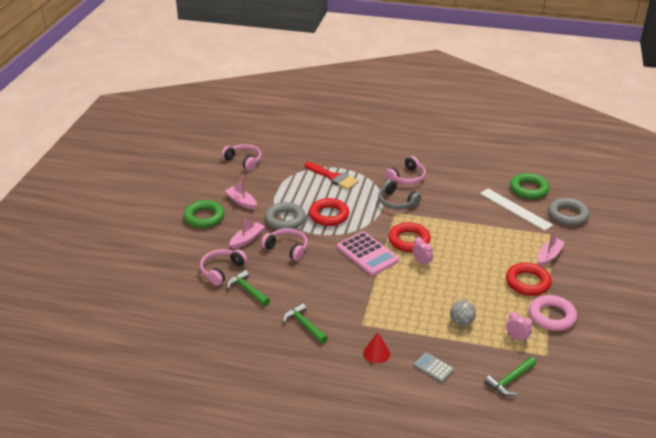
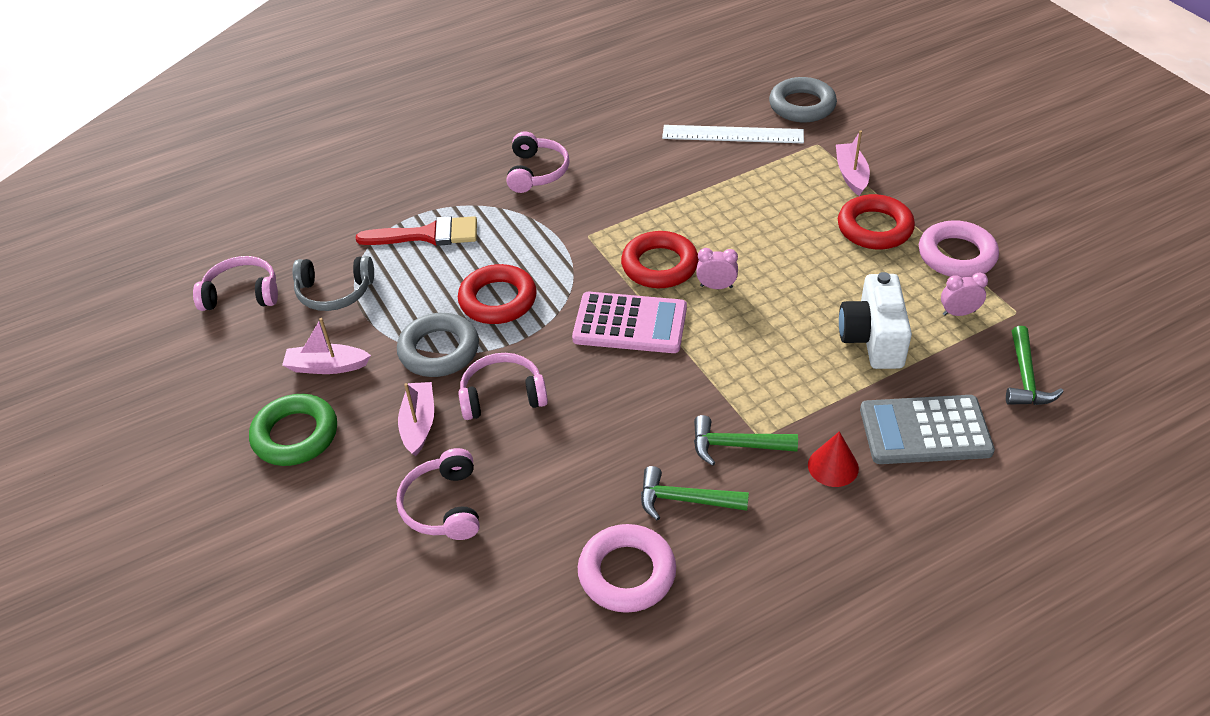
camera: 40 degrees left, 10 degrees up
(247, 290) = (528, 509): green hammer -> green hammer (735, 445)
(252, 332) = (627, 573): none -> pink ring
(396, 202) = (569, 218): grey headphones -> grey headphones (334, 292)
(433, 368) = (925, 431): grey calculator -> grey calculator, size x1.87
(461, 322) = (873, 339): grey ball -> white camera
(529, 189) = (714, 97): green ring -> none

